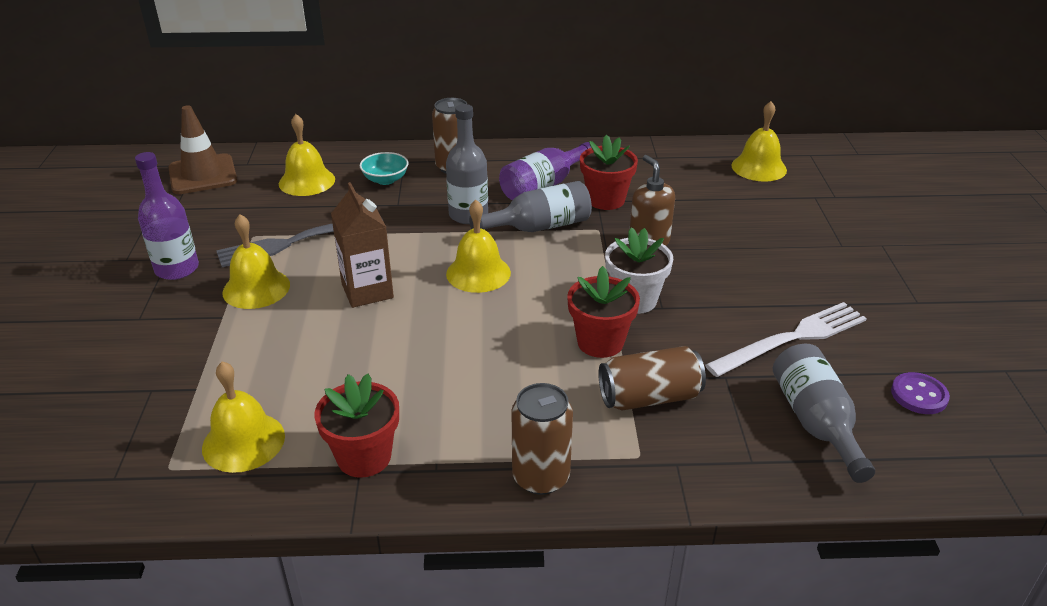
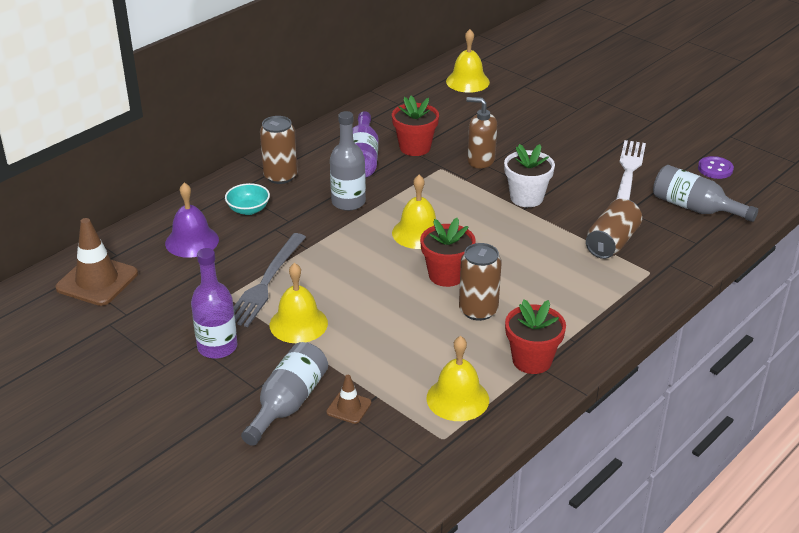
camera: 45 degrees left, 0 degrees up
(161, 382) = (349, 407): none -> brown traffic cone
(307, 181) = (192, 241): yellow bell -> purple bell
(367, 291) = (372, 282): brown carton -> none
(539, 227) = (404, 185): grey bottle -> grey bottle (288, 404)
(541, 477) = (625, 310): brown can -> brown can (478, 310)
(600, 342) = (546, 230): red flower pot -> red flower pot (446, 275)

